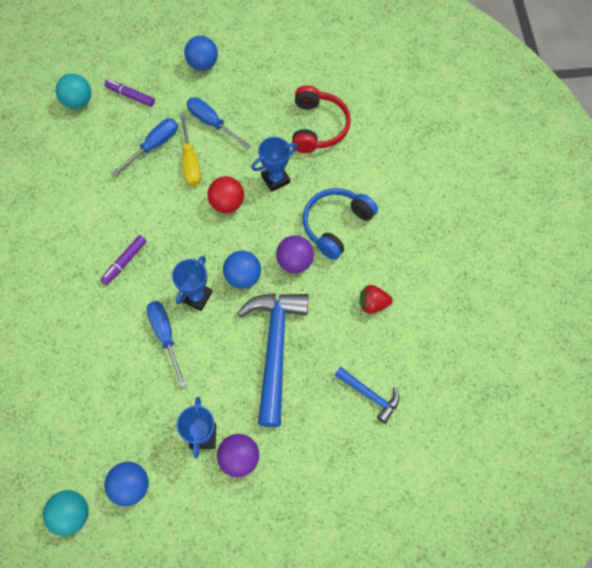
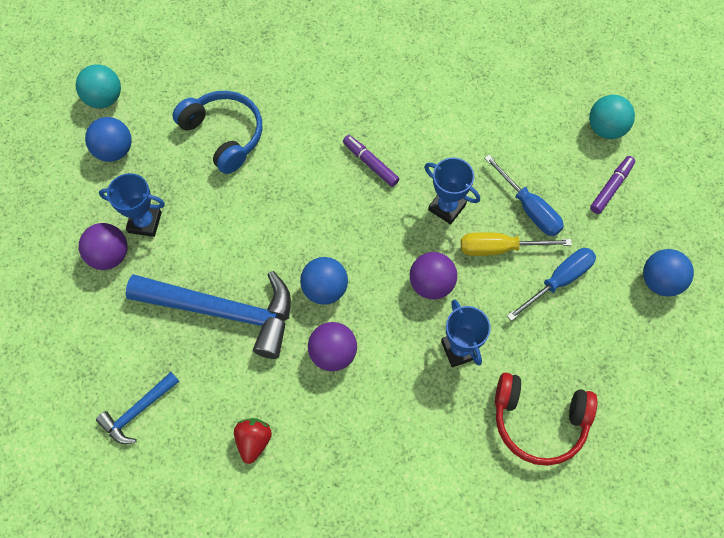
camera: 100 degrees right, 0 degrees up
(165, 336) = (268, 197): blue screwdriver -> none
(196, 296) = (310, 234): blue trophy -> blue trophy (447, 207)
(227, 203) = (431, 284): red ball -> purple ball
(336, 225) = (376, 416): blue headphones -> blue headphones (224, 135)

